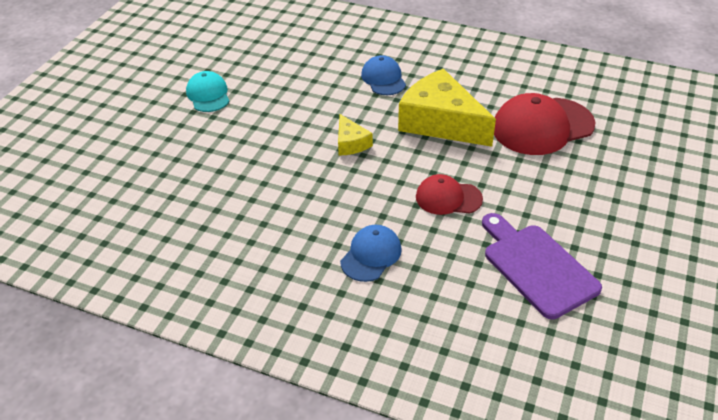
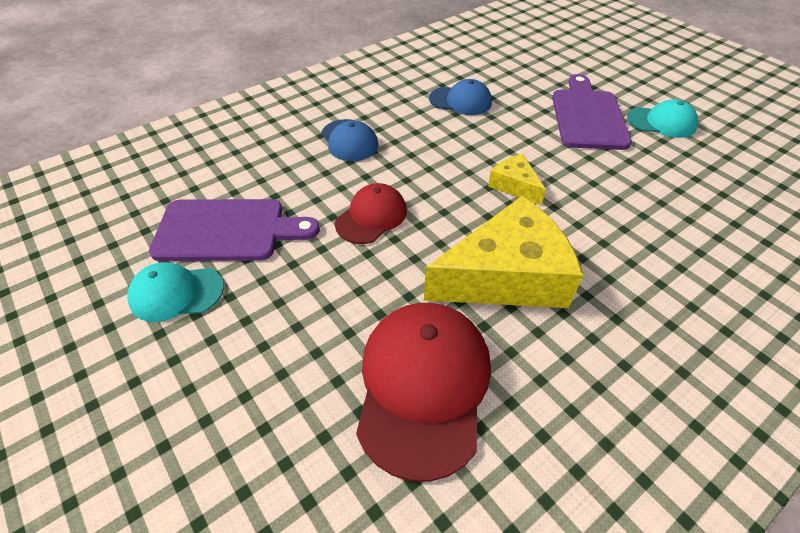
camera: 120 degrees right, 5 degrees up
(225, 131) = (587, 116): none -> purple cutting board
(350, 143) = (514, 185): yellow cheese -> yellow cheese turned 45 degrees clockwise
(383, 79) = (640, 265): blue cap -> blue cap (460, 101)
(606, 255) = (176, 293): none -> turquoise cap

